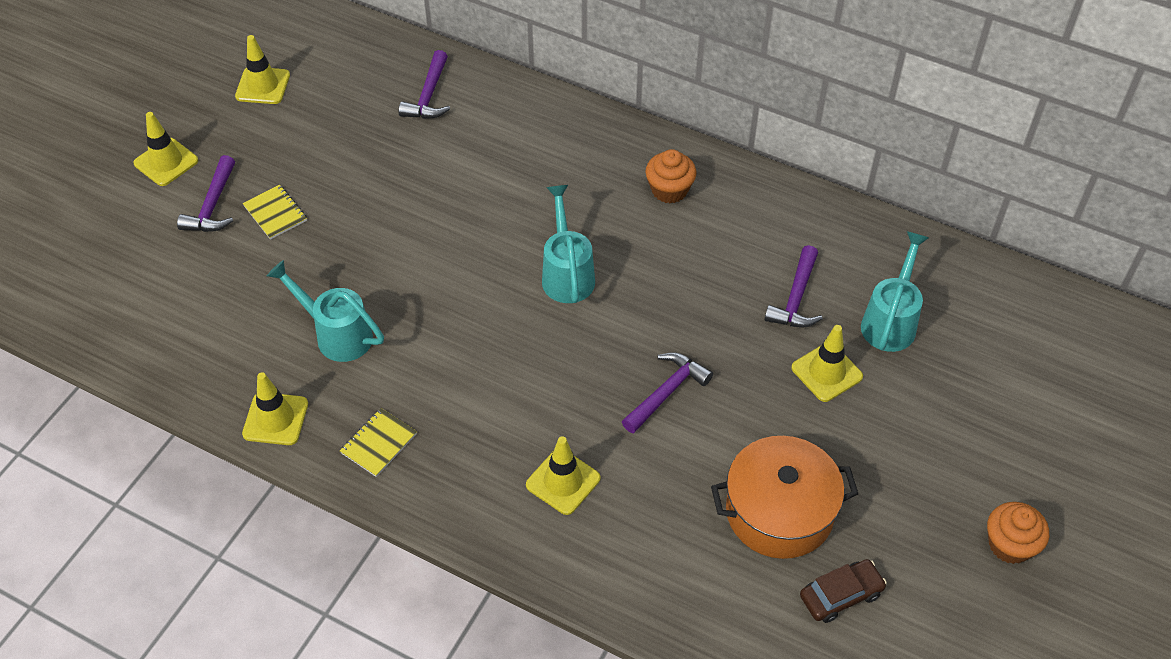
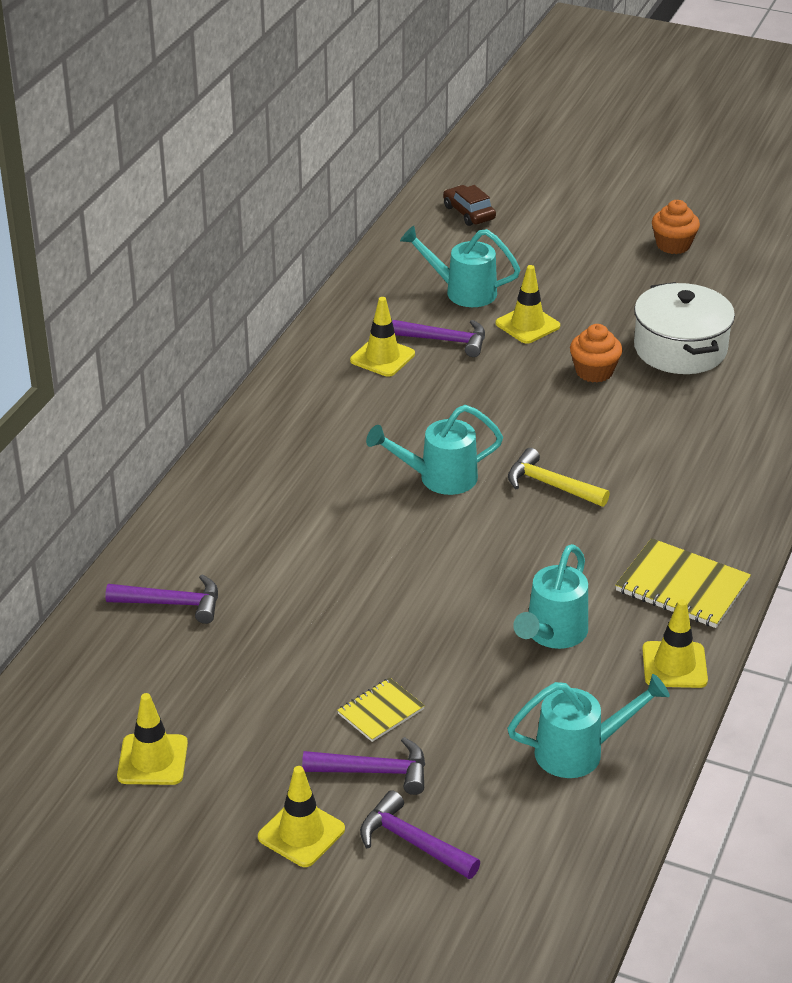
camera: 95 degrees left, 15 degrees down
(193, 335) = (579, 751): none -> turquoise watering can
(378, 443) = (682, 586): yellow notebook -> yellow notebook, size x1.69
(546, 358) = (550, 485): none -> yellow hammer
(563, 481) = (688, 466): yellow traffic cone -> yellow traffic cone (382, 357)
(667, 392) = (571, 410): purple hammer -> purple hammer (412, 842)
(669, 190) = (314, 417): orange cupcake -> orange cupcake (594, 372)
(779, 512) = (680, 349): orange pot -> white pot
(841, 595) = (747, 320): brown car -> brown car (469, 213)

